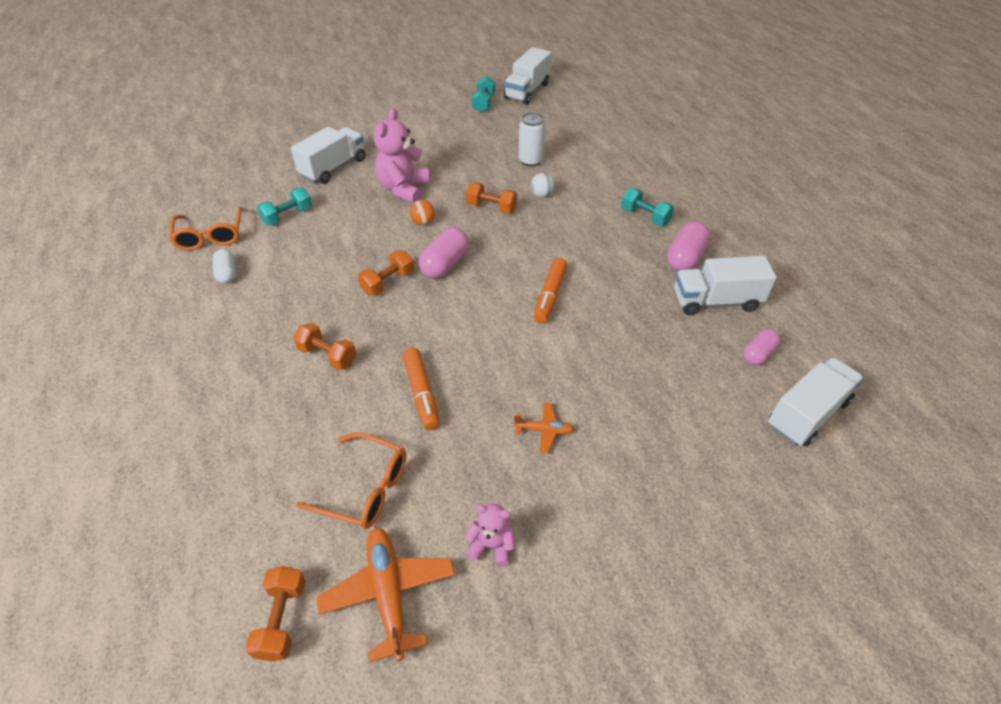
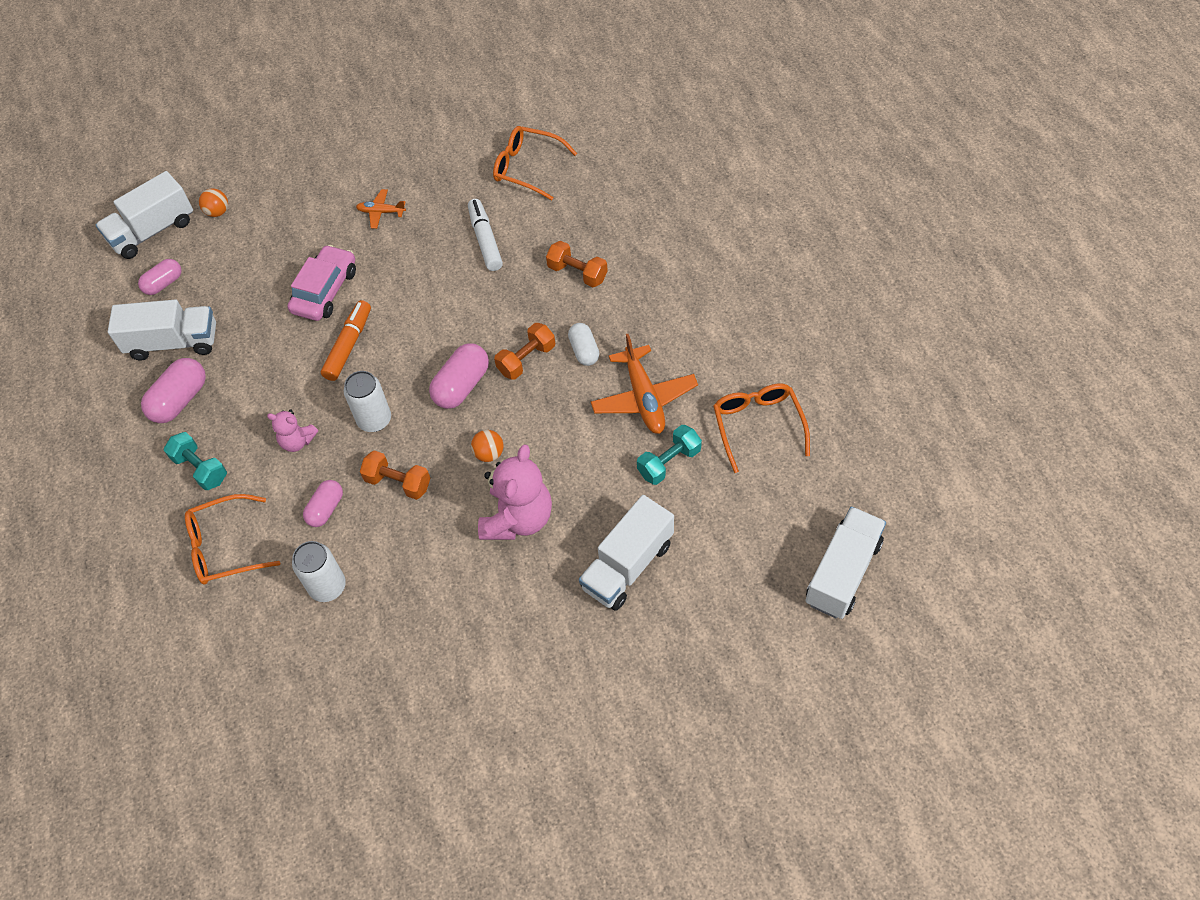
camera: 175 degrees left, 10 degrees up
(227, 274) = (713, 368): white capsule -> white capsule (584, 351)
(282, 619) = (572, 97): orange dumbbell -> none
(389, 594) = (503, 110): orange plane -> orange plane (643, 398)
(421, 393) = (485, 240): orange marker -> white marker
(483, 103) = (384, 761): turquoise dumbbell -> none
(492, 545) = (432, 137): pink teddy bear -> pink teddy bear (297, 441)
(516, 243) = (374, 420): none -> white can
(527, 91) = (296, 807): white truck -> white truck (842, 572)
(542, 195) = (326, 509): white ball -> pink capsule
(585, 344) = (325, 291): none -> pink car
(607, 178) = (224, 547): none -> orange glasses
(742, 436) = (218, 212): none -> orange ball

